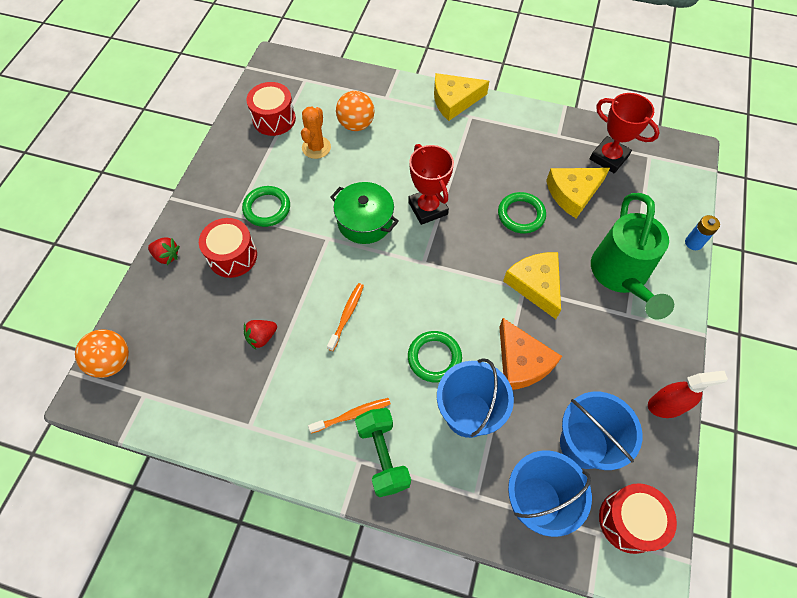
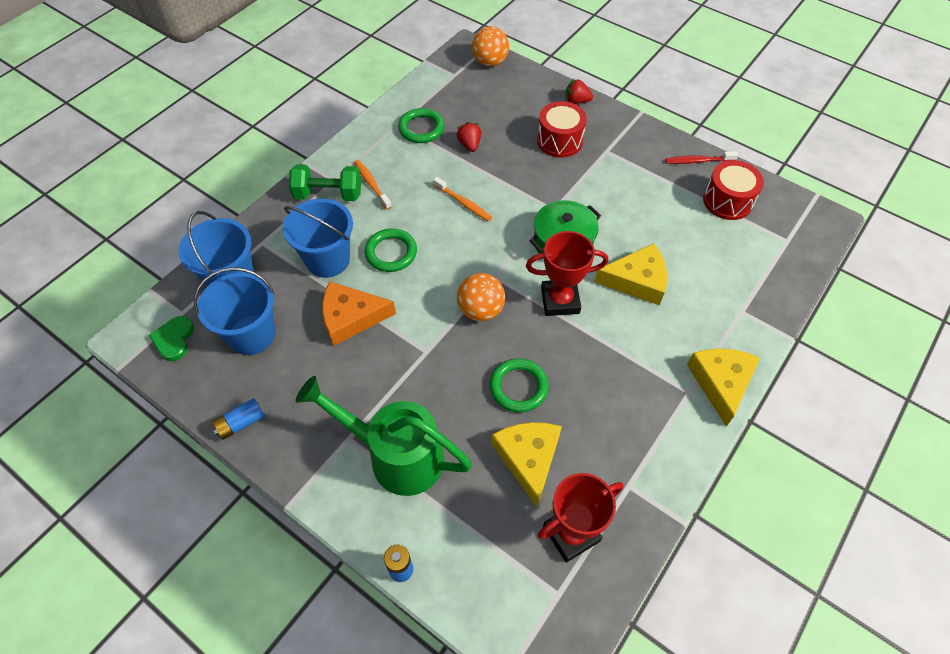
camera: 110 degrees right, 5 degrees down
(167, 256) = (576, 101): red strawberry -> red strawberry turned 60 degrees clockwise
(230, 145) = (698, 161): none -> red toothbrush
(267, 208) = (606, 173): green ring -> green ring (421, 128)
(316, 147) = (676, 227): orange cactus -> none
(352, 415) = (371, 184): orange toothbrush -> orange toothbrush turned 150 degrees clockwise
(356, 124) = (702, 270): orange ball -> orange ball (480, 310)
(535, 285) = (425, 364): yellow cheese -> yellow cheese (637, 280)
(629, 521) = (174, 339): red drum -> green heart
(666, 405) = (241, 423): red spray bottle -> blue battery

